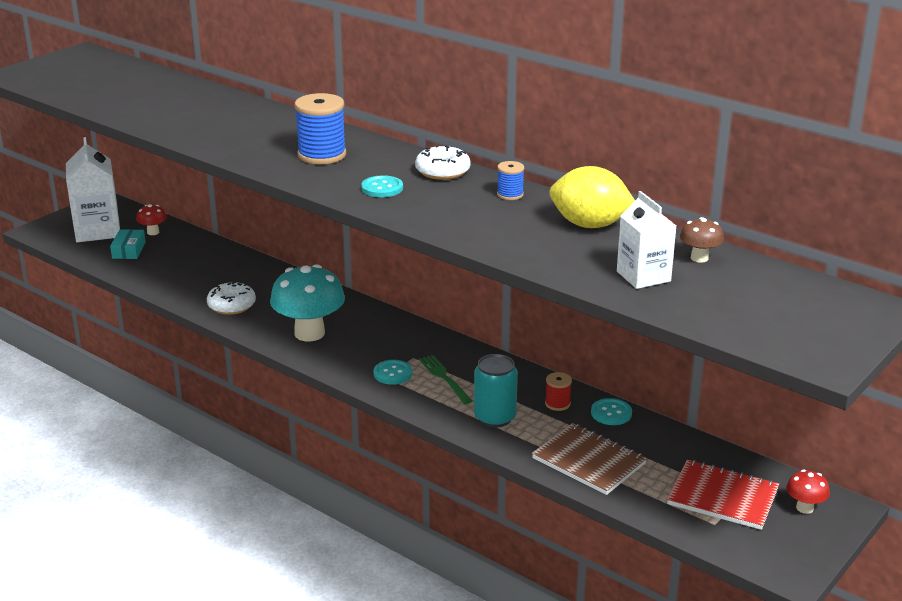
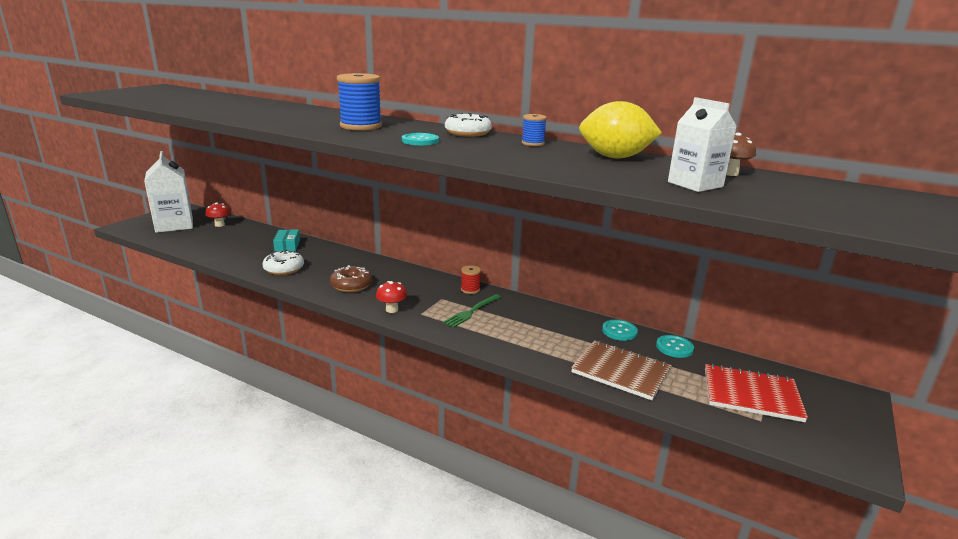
camera: 10 degrees left, 5 degrees down
(129, 250) = (199, 236): turquoise box -> turquoise box (287, 245)
(309, 333) = (351, 285): turquoise mushroom -> brown donut
(393, 373) = (427, 311): turquoise button -> turquoise button (674, 347)
(444, 377) = (471, 312): green fork -> green fork turned 105 degrees counterclockwise
(495, 417) = (525, 340): turquoise can -> none
(557, 404) = (572, 326): red spool -> red spool (470, 289)
(804, 508) = (825, 399): red mushroom -> red mushroom (392, 309)

